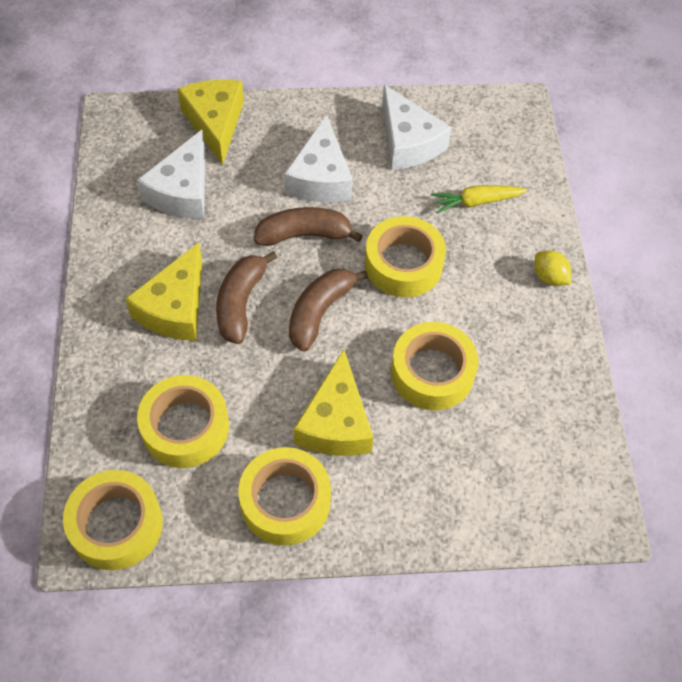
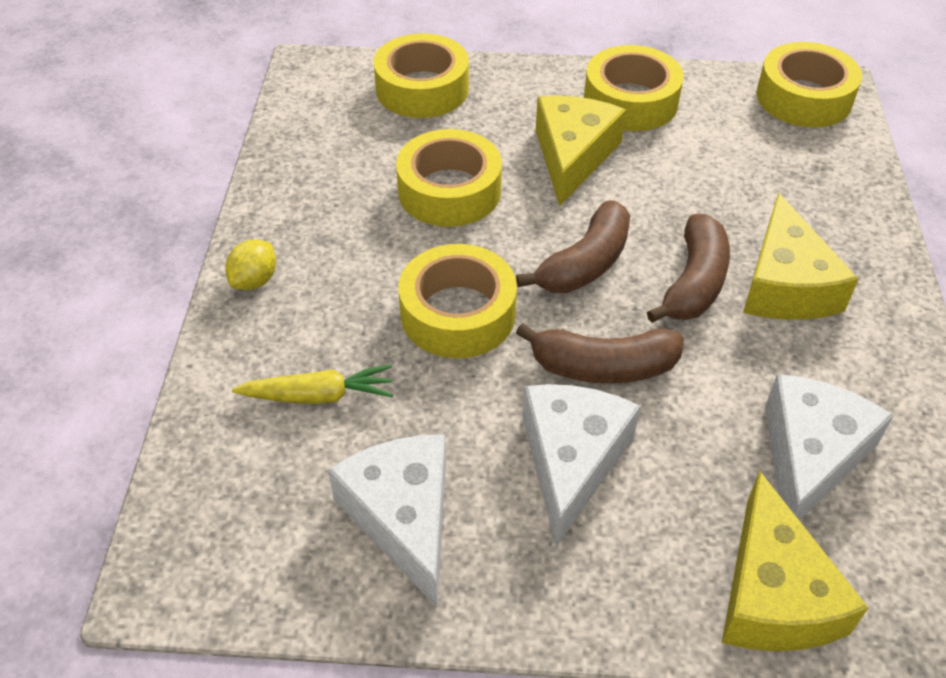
camera: 170 degrees left, 10 degrees down
(175, 307) = (785, 284): yellow cheese -> yellow cheese turned 150 degrees clockwise
(185, 427) = (747, 164): yellow tape -> yellow tape (422, 89)
(549, 277) = (255, 280): yellow lemon -> yellow lemon turned 60 degrees clockwise

